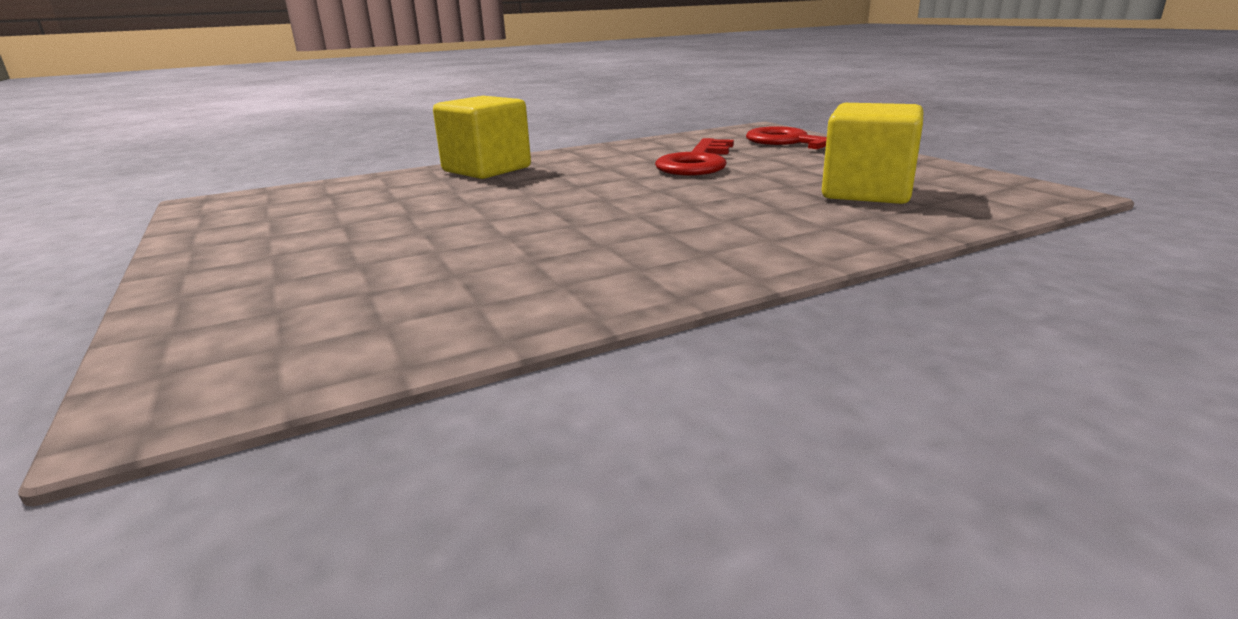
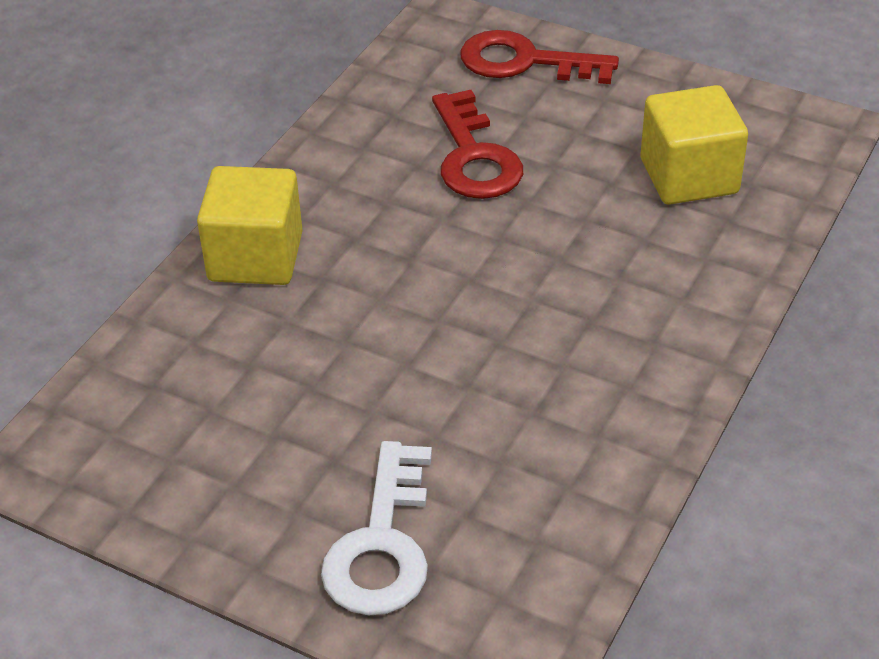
camera: 35 degrees left, 20 degrees up
(277, 285) = (382, 544): none -> white key

